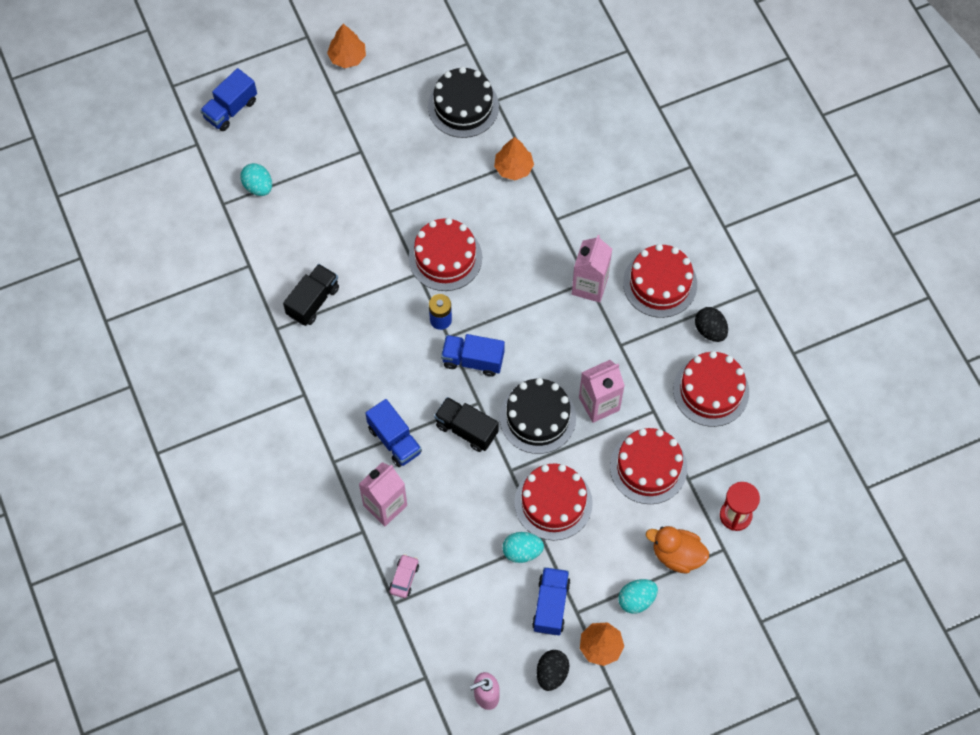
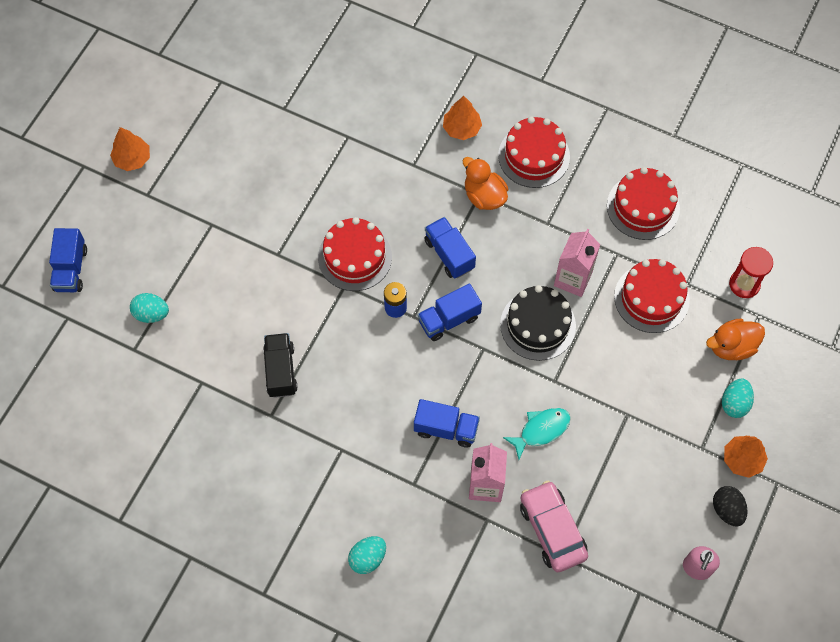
camera: 40 degrees left, 0 degrees up
(404, 578) = (552, 529): pink car -> pink car, size x2.02
(463, 106) = (262, 131): black cake -> none
(465, 498) = (541, 430): none -> turquoise fish
(466, 429) = (493, 376): black truck -> none
(513, 168) = (345, 150): orange tree -> orange tree (461, 128)
(522, 551) = (620, 435): turquoise egg -> turquoise egg (367, 558)
(551, 605) = (679, 459): blue truck -> blue truck (449, 254)
(553, 503) = (608, 380): red cake -> none
(589, 285) = (484, 196): pink carton -> orange duck
(710, 330) = (601, 163): black egg -> none

